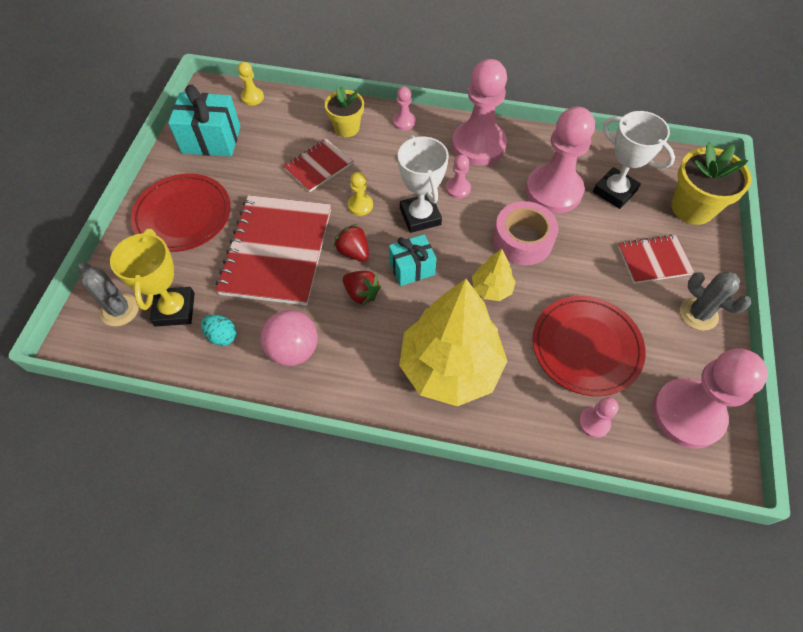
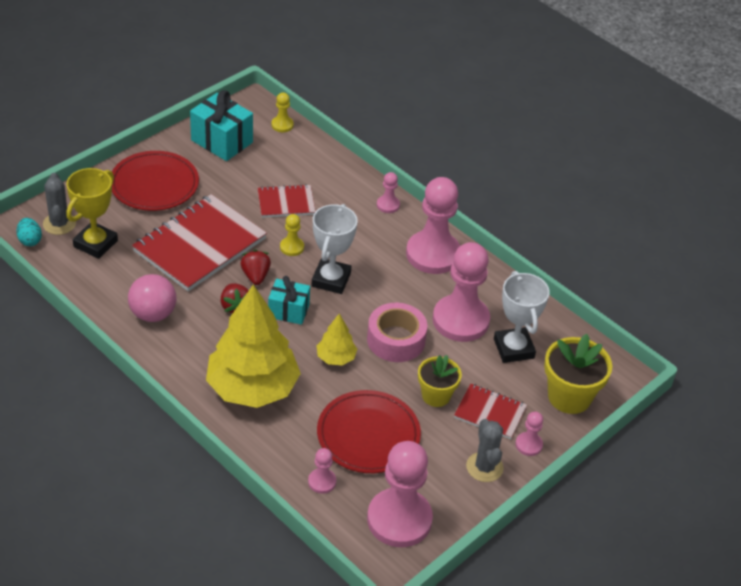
camera: 30 degrees right, 15 degrees down
(222, 336) = (112, 278): turquoise egg -> turquoise egg (30, 240)
(346, 128) = (336, 186): yellow flower pot -> yellow flower pot (436, 395)
(458, 188) = (382, 276): pink pawn -> pink pawn (528, 445)

